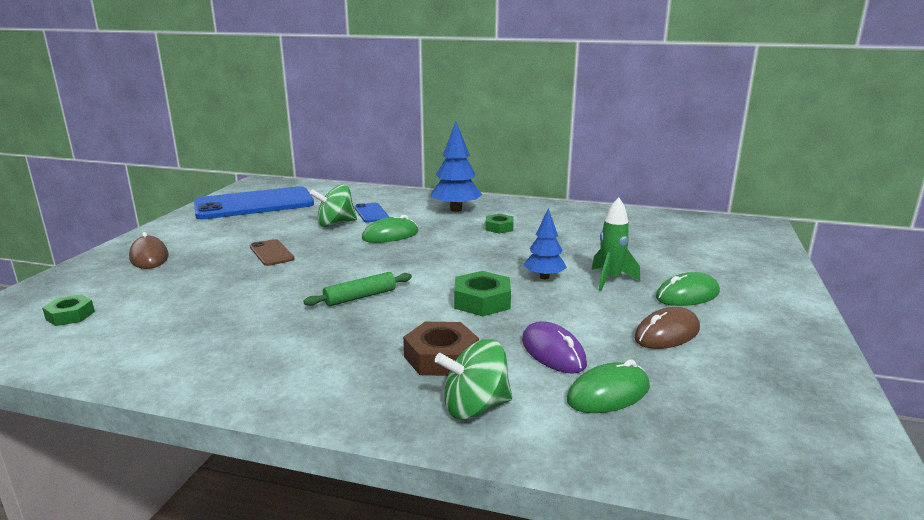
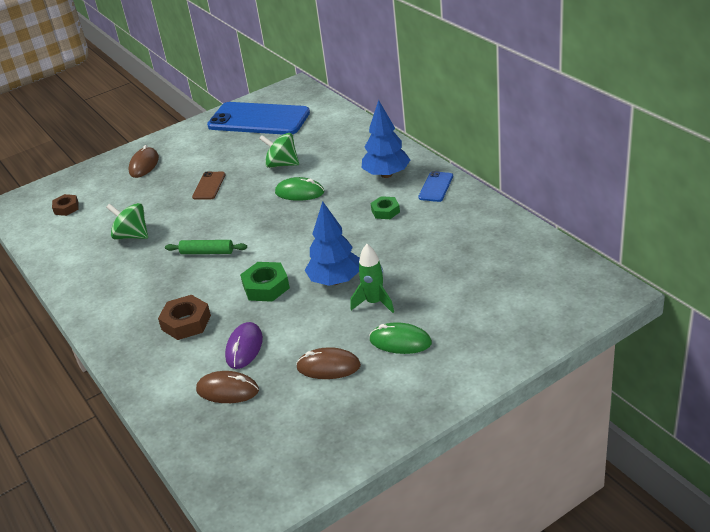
camera: 45 degrees right, 15 degrees up
(70, 315) = (66, 208): green nut -> brown nut
(371, 213) = (321, 158): blue phone -> blue phone (436, 187)
(475, 407) = (158, 364): green spinning top -> green spinning top (132, 236)
(544, 277) = (335, 281): blue tree -> blue tree, size x1.58
(608, 394) = (227, 390): green mouse -> brown mouse

